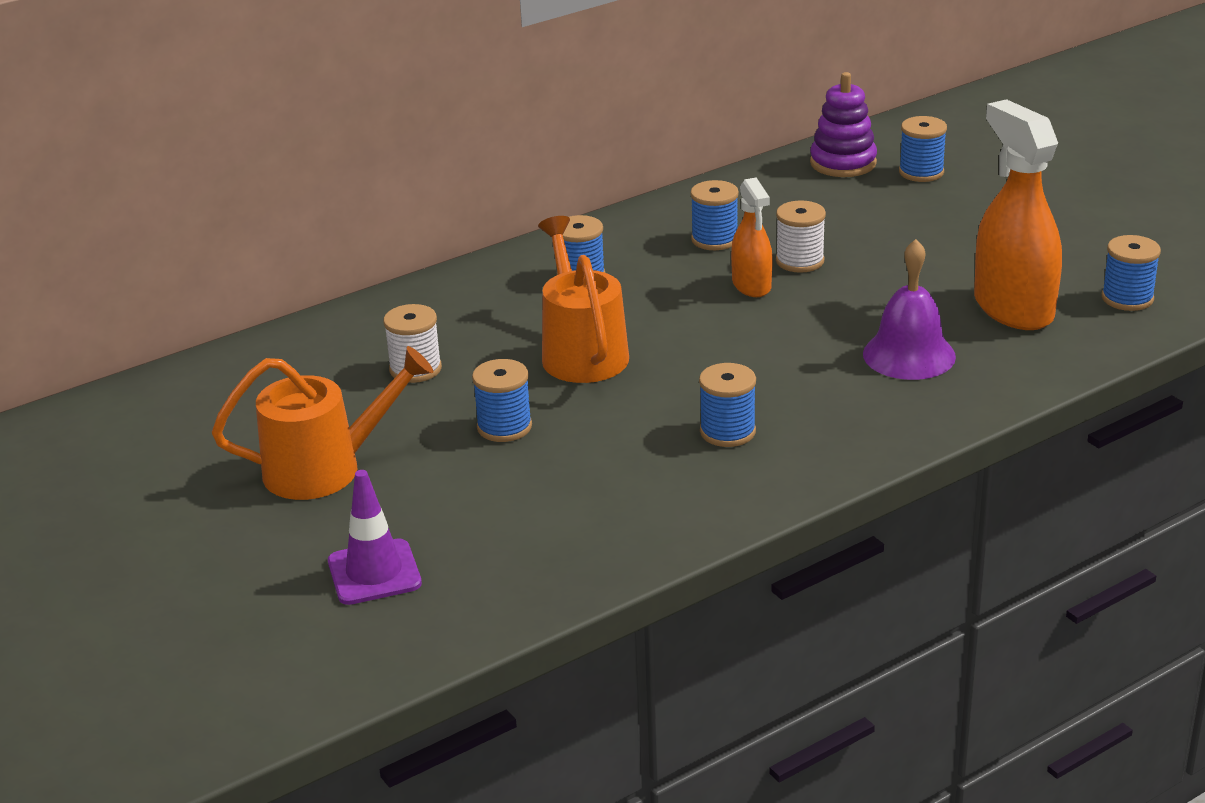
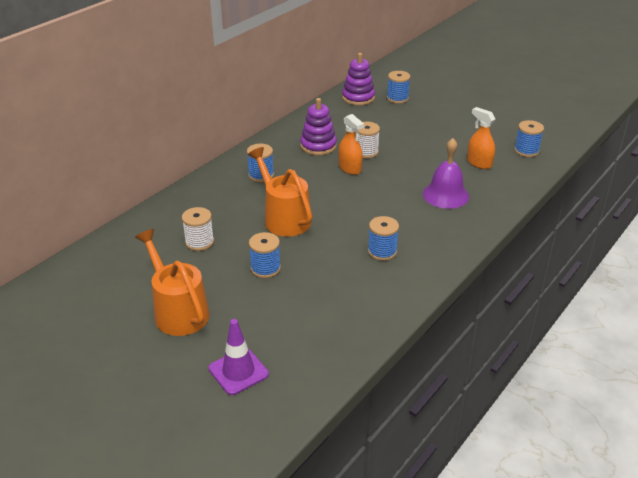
camera: 20 degrees left, 5 degrees up
(325, 468) = (178, 311): orange watering can -> orange watering can turned 90 degrees counterclockwise
(714, 239) = (318, 146): blue spool -> purple stacking toy
(1013, 308) = (479, 163): orange spray bottle -> orange spray bottle, size x0.56

